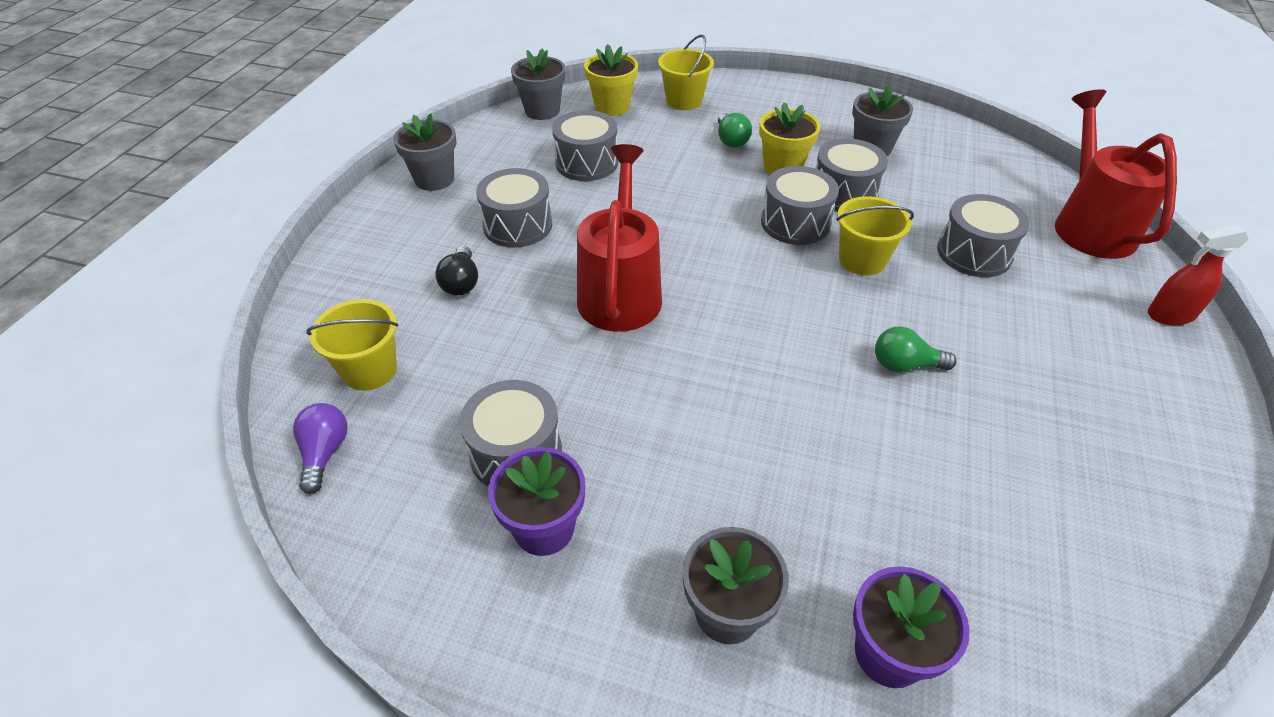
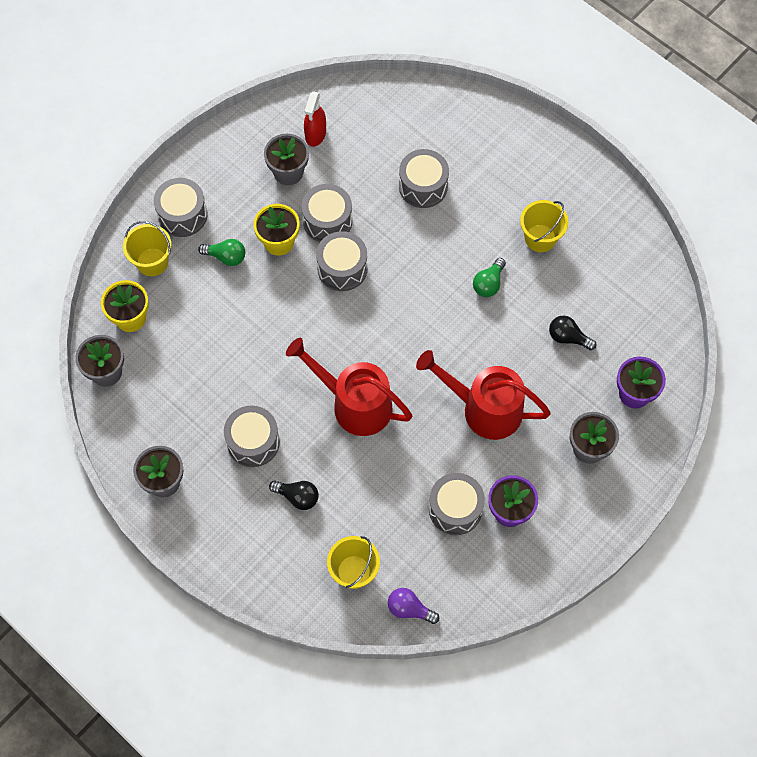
camera: 65 degrees left, 20 degrees up
(586, 163) = (200, 368): grey drum -> grey drum (182, 215)
(862, 260) = (397, 252): yellow bucket -> yellow bucket (540, 238)
(907, 499) = (568, 337): none -> black light bulb
(1089, 225) = (431, 105): red watering can -> red watering can (483, 409)
(1170, 315) = (519, 127): red spray bottle -> red spray bottle (315, 134)

